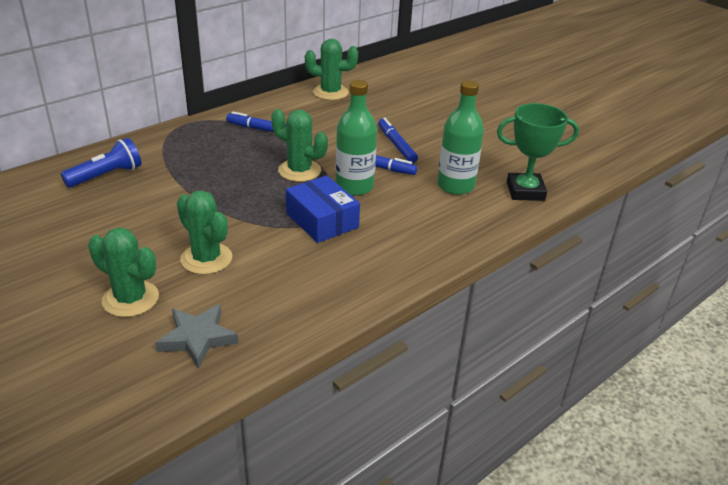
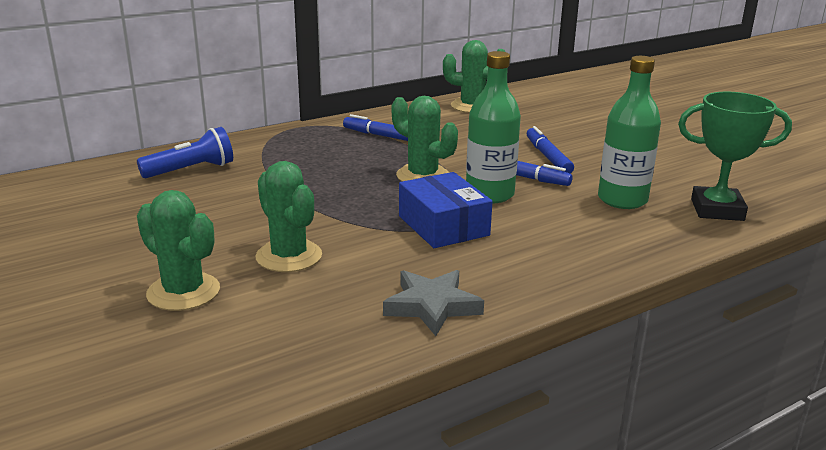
camera: 10 degrees right, 10 degrees down
(197, 338) = (257, 340): grey star -> grey star (432, 306)

